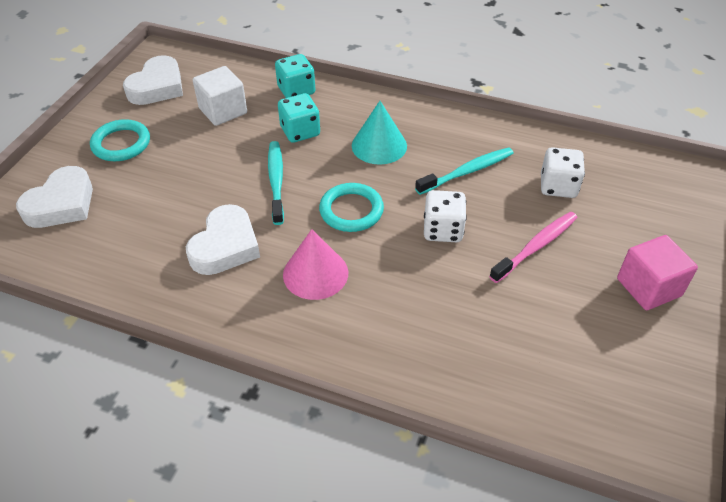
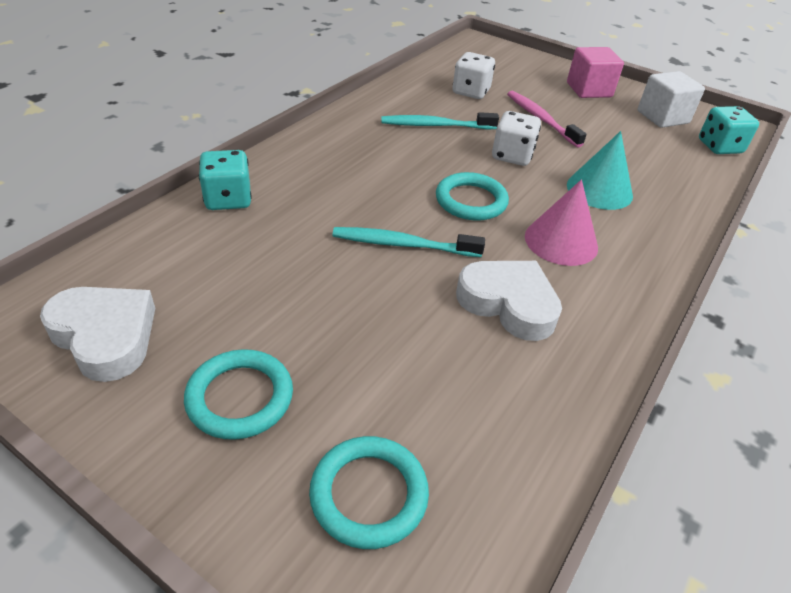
camera: 80 degrees left, 5 degrees down
(62, 204) = (369, 494): white heart -> turquoise ring
(223, 111) = (227, 270): white cube -> white cube (662, 117)
(300, 131) = (316, 211): turquoise dice -> turquoise dice (719, 147)
(379, 145) = (372, 163): turquoise cone -> turquoise cone (599, 190)
(467, 172) = (435, 125): turquoise toothbrush -> turquoise toothbrush turned 75 degrees counterclockwise

